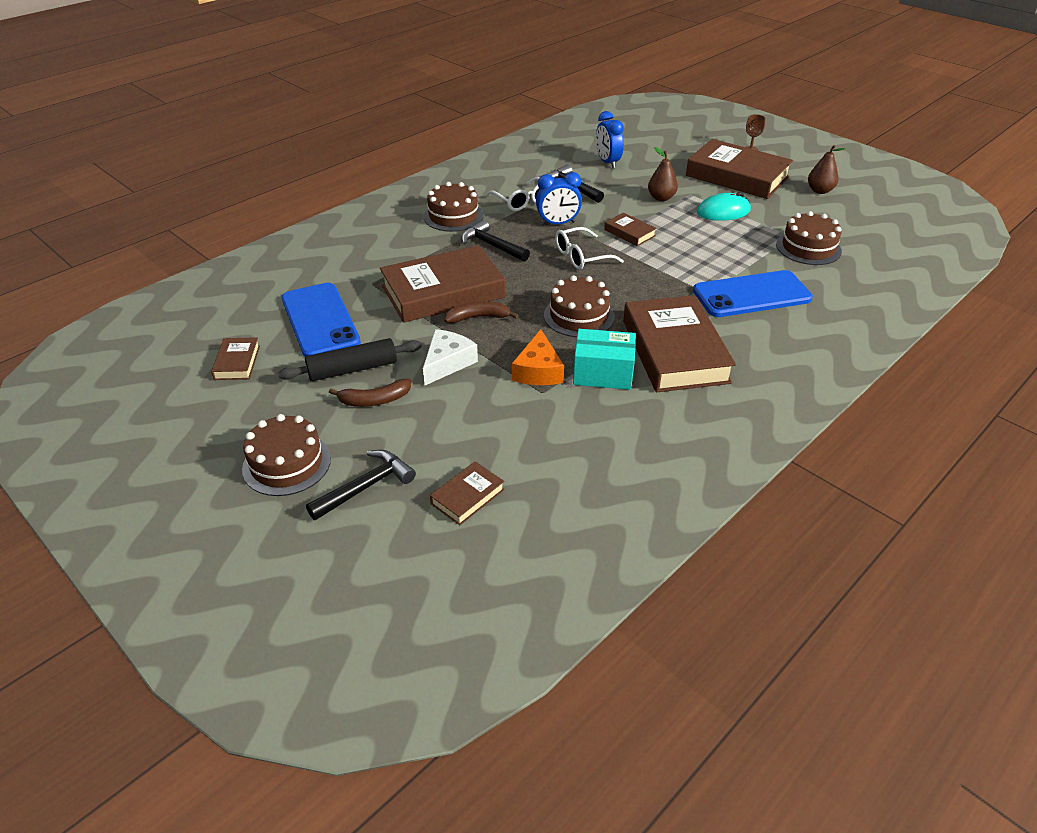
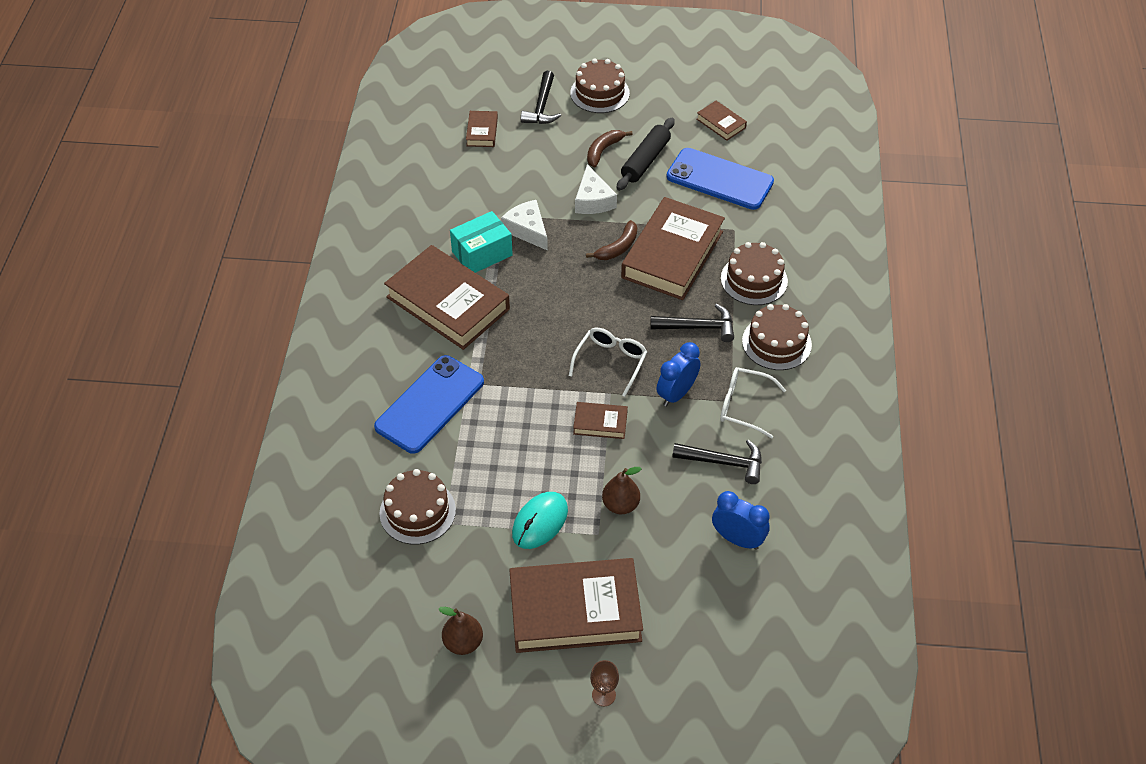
camera: 140 degrees right, 10 degrees up
(538, 370) = (527, 230): orange cheese -> white cheese
(579, 316) = (547, 294): brown cake -> brown cake (754, 280)

